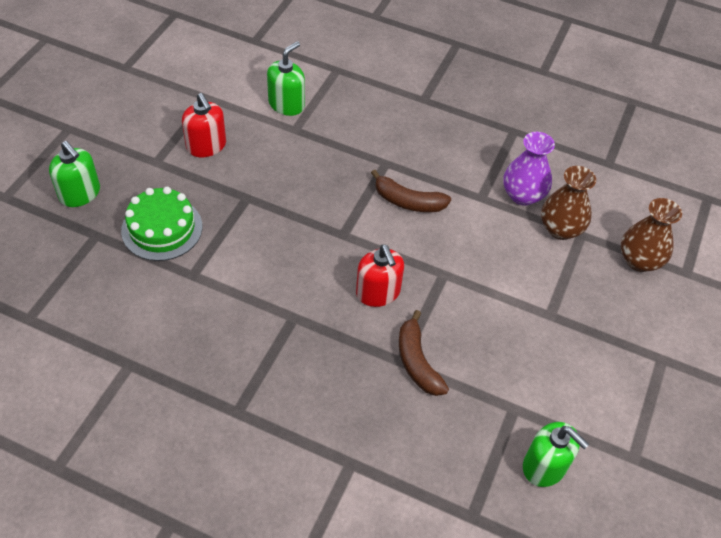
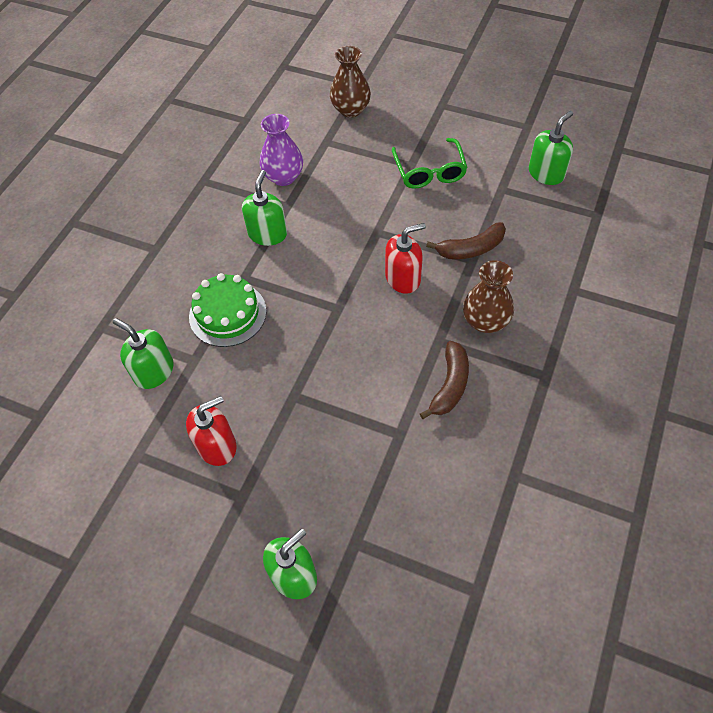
camera: 85 degrees left, 5 degrees up
(162, 228) = (341, 473): green cake -> green cake (227, 314)
(408, 201) = (294, 259): brown banana -> brown banana (450, 385)
(441, 181) = (267, 234): none -> green soap dispenser
(540, 333) = (429, 171): none -> green glasses
(560, 229) = (321, 154): brown vase -> brown vase (485, 321)

